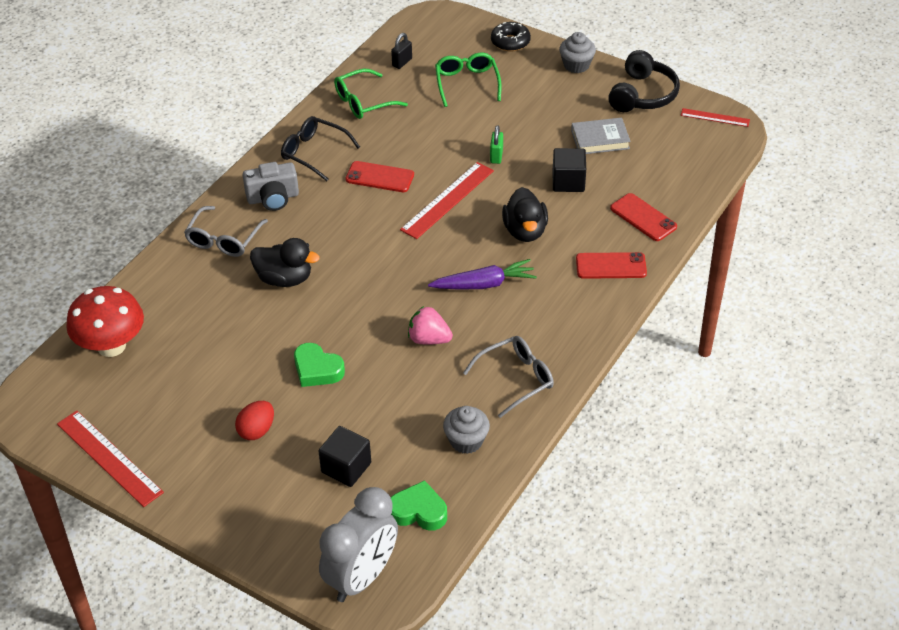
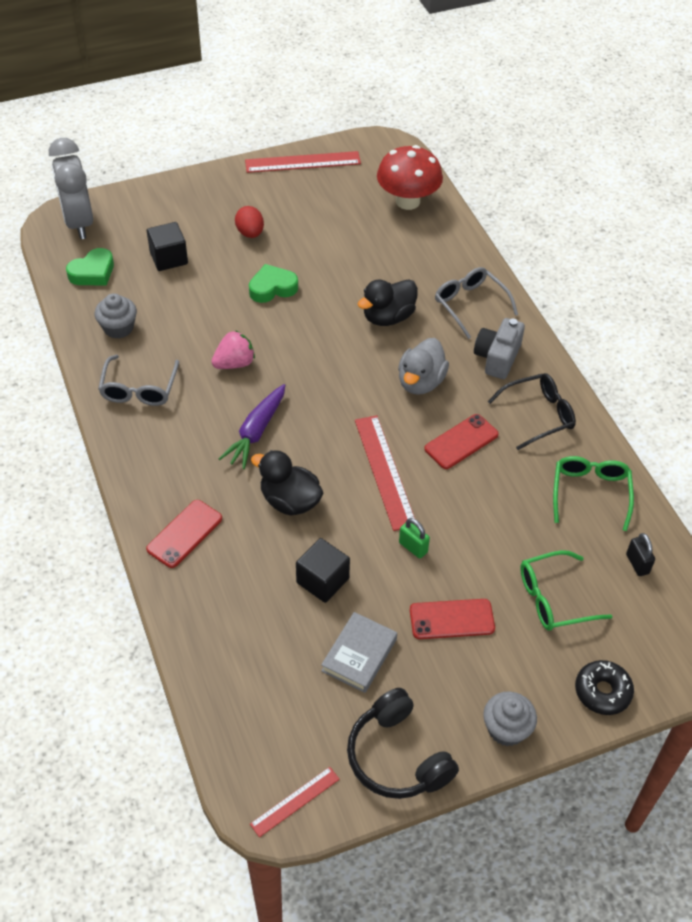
camera: 125 degrees right, 5 degrees up
(341, 225) = (420, 382): none -> grey duck
(467, 83) = (554, 598): green glasses -> green glasses turned 135 degrees clockwise
(643, 217) = (216, 605): red phone -> red phone (451, 619)

